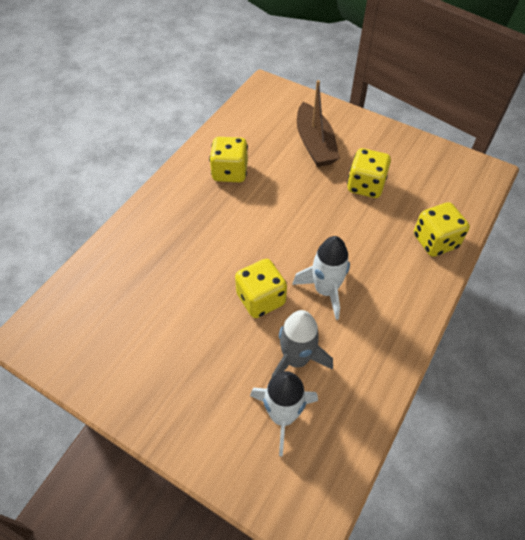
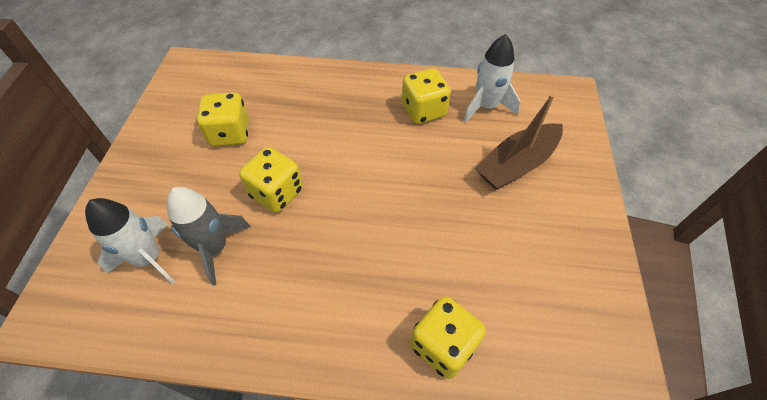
camera: 65 degrees right, 0 degrees up
(325, 290) = (311, 245): white rocket -> white rocket (486, 106)
(365, 186) = (487, 236): yellow dice -> yellow dice (230, 134)

